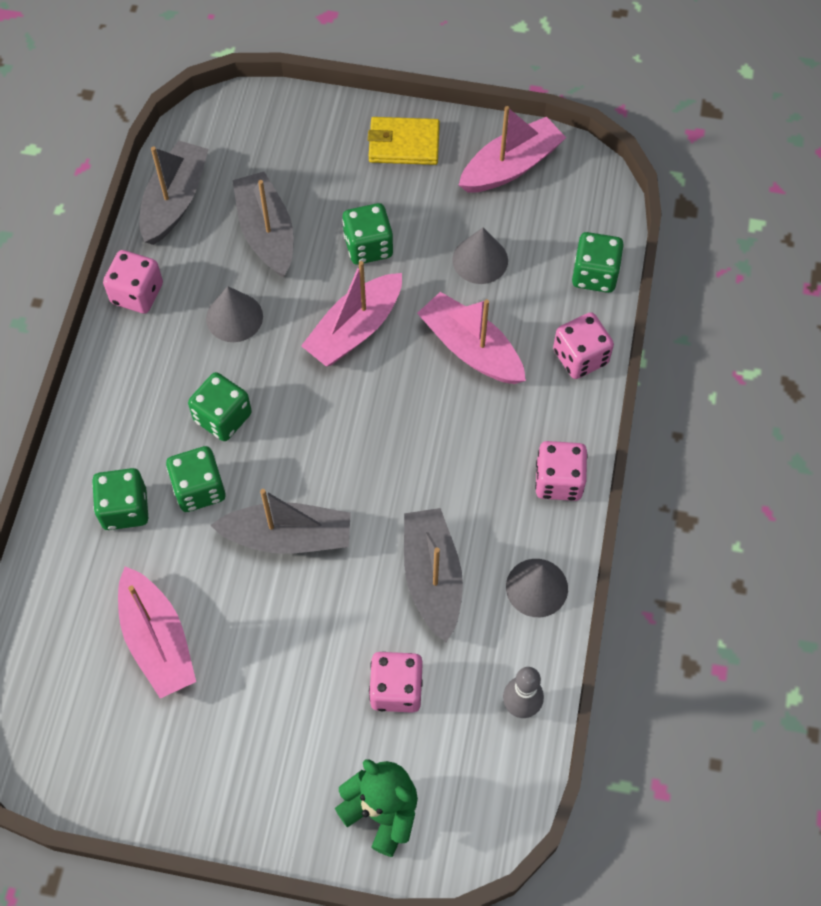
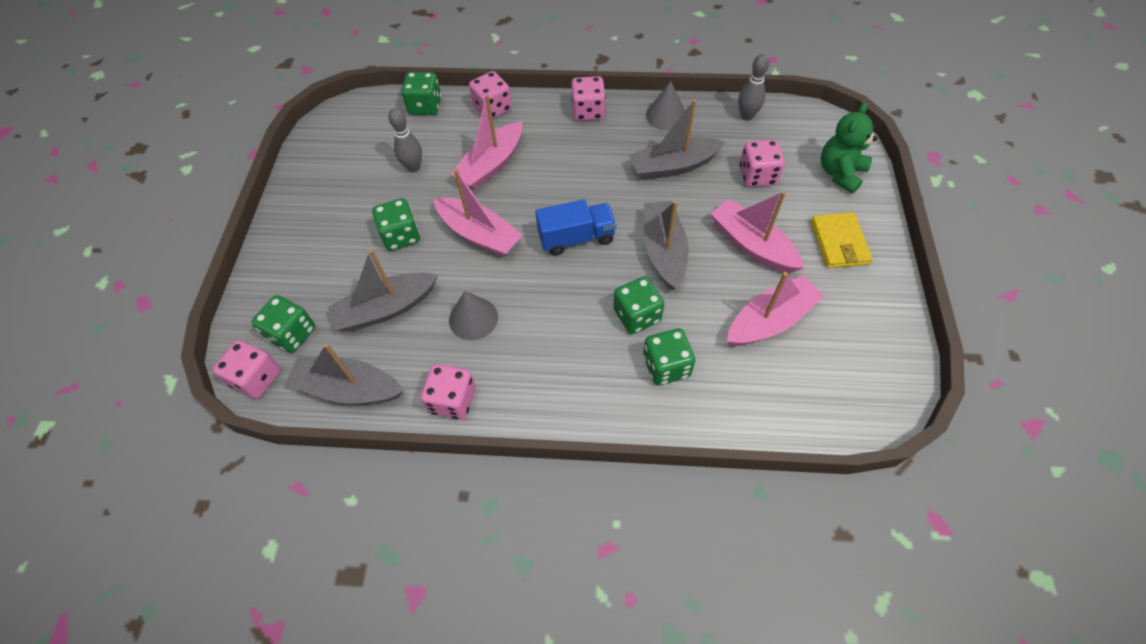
camera: 95 degrees left, 5 degrees down
(206, 122) = (257, 378): none -> pink dice
(223, 417) = (570, 310): green dice -> green dice (292, 334)
(328, 437) = (576, 238): none -> blue truck
(404, 144) = (299, 225): yellow wallet -> yellow wallet (839, 243)
(480, 260) = (413, 167): grey cone -> grey bowling pin
(511, 166) = (327, 158): pink boat -> pink boat (752, 244)

